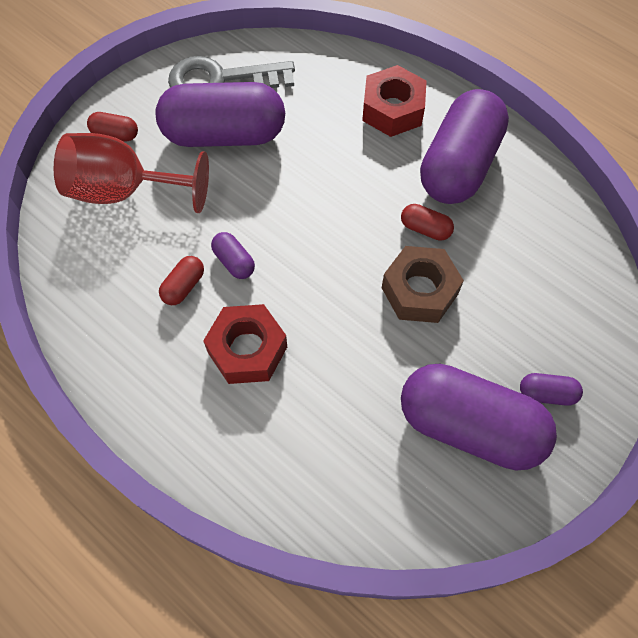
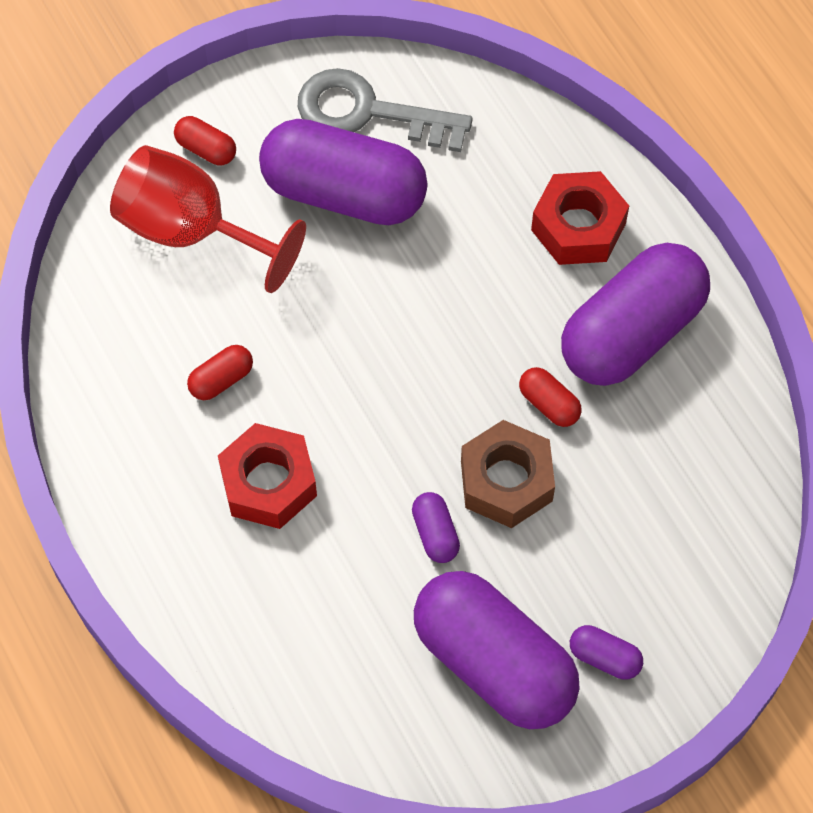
camera: 20 degrees right, 0 degrees up
(234, 261) = (293, 368): purple capsule -> purple capsule (435, 533)

